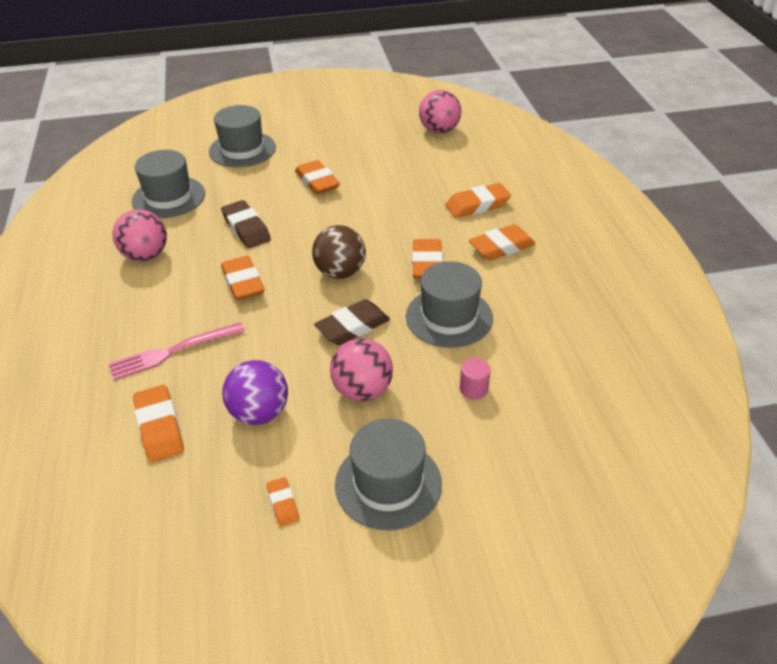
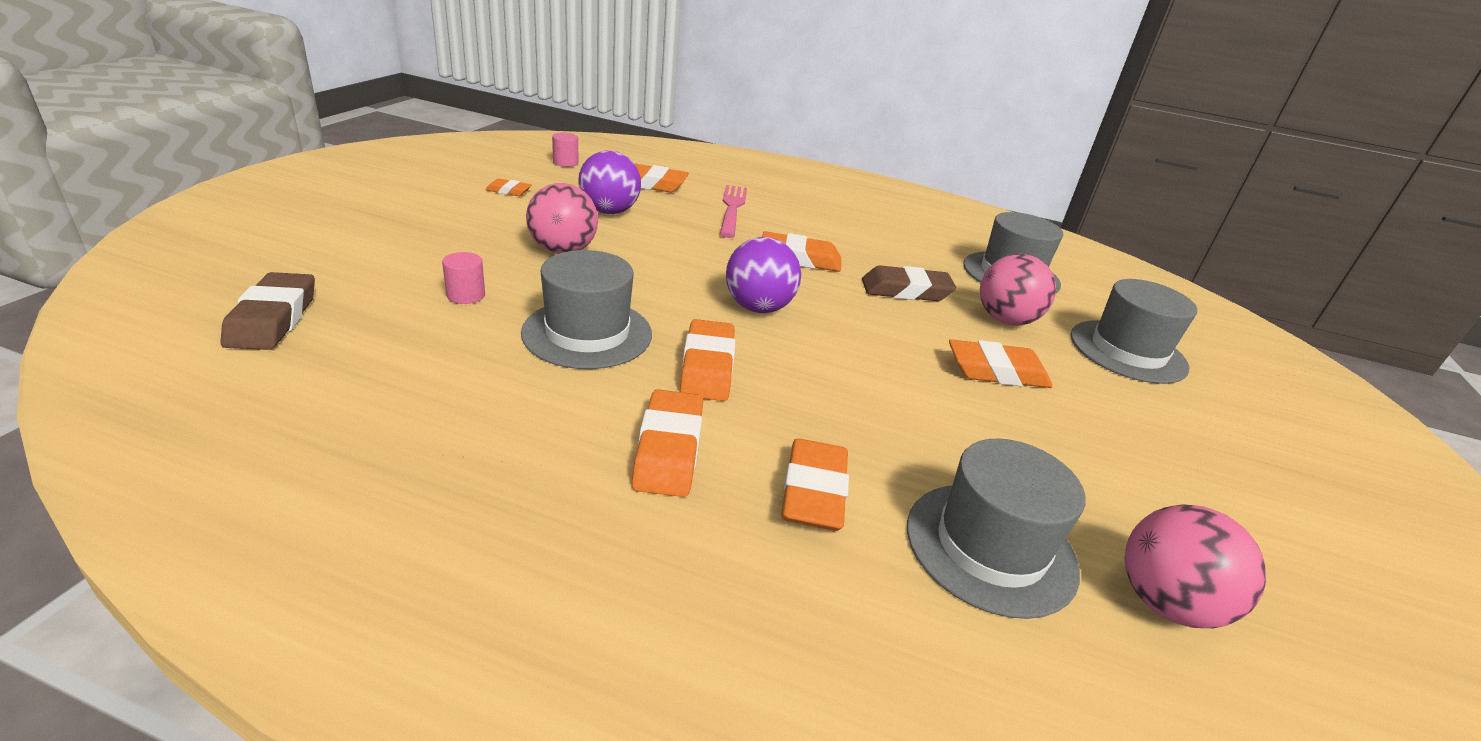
camera: 115 degrees right, 10 degrees down
(145, 255) = (895, 236): pink ball -> pink ball (1005, 320)
(154, 525) = (565, 163): none -> pink cylinder
(340, 272) = (758, 308): brown ball -> purple ball
(352, 327) = (655, 279): brown eraser -> brown eraser (273, 319)
(388, 484) = (451, 222): grey hat -> grey hat (990, 547)
(427, 263) = (707, 367): orange eraser -> orange eraser turned 60 degrees clockwise

